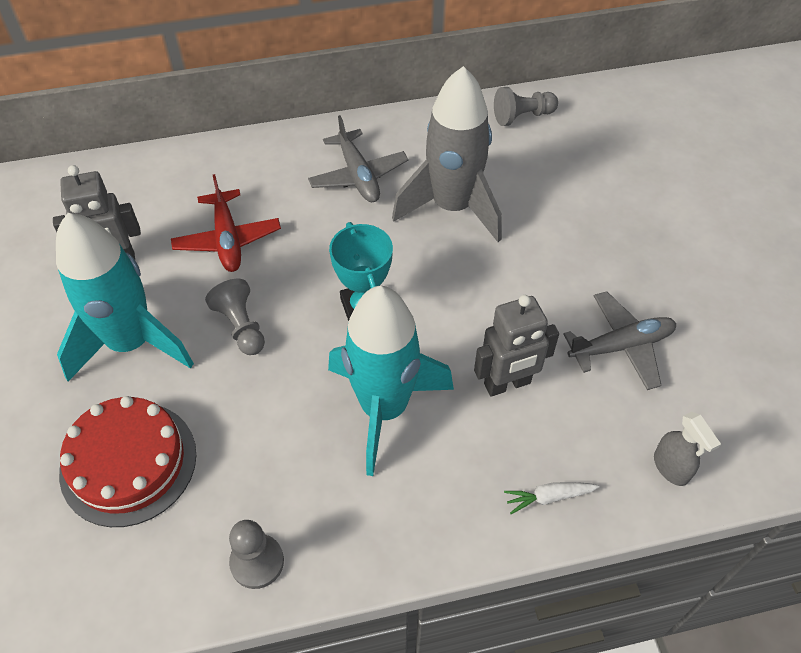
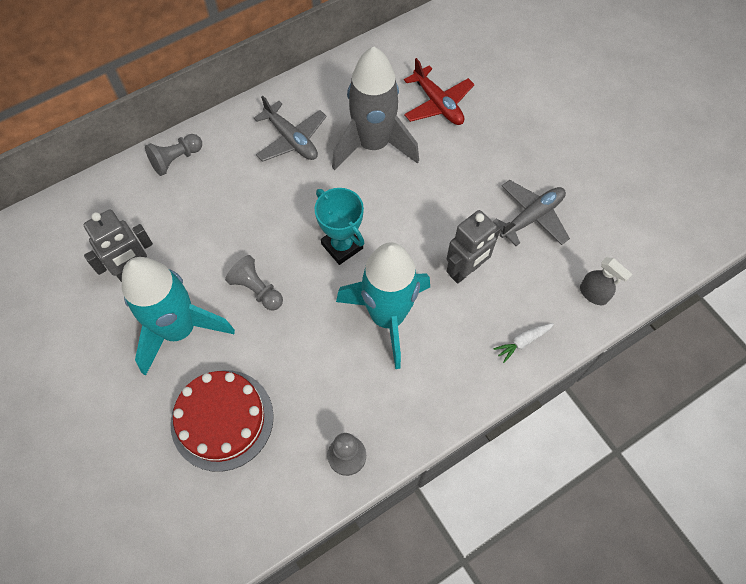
camera: 20 degrees left, 10 degrees up
(227, 239) = (214, 223): red plane -> red plane (438, 104)
(522, 116) = (396, 52): grey pawn -> grey pawn (176, 159)

